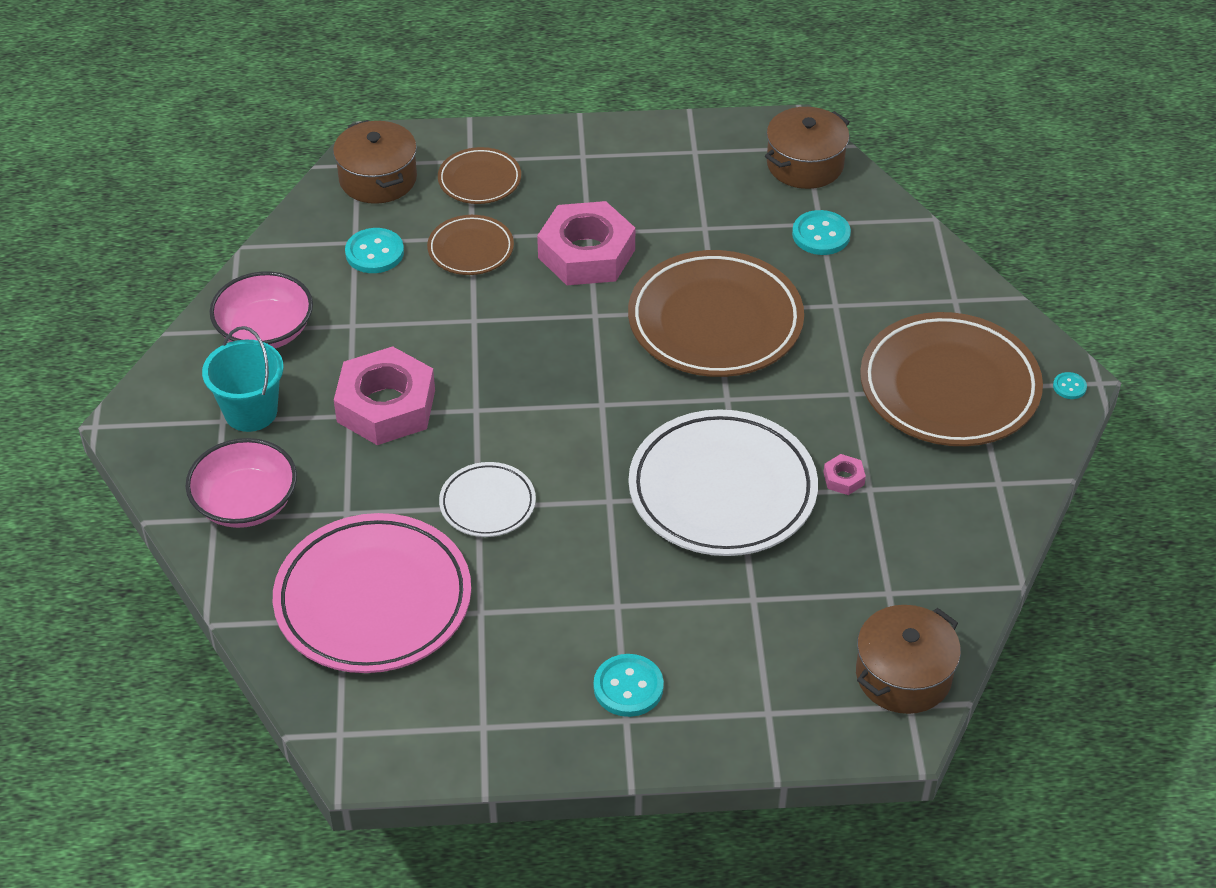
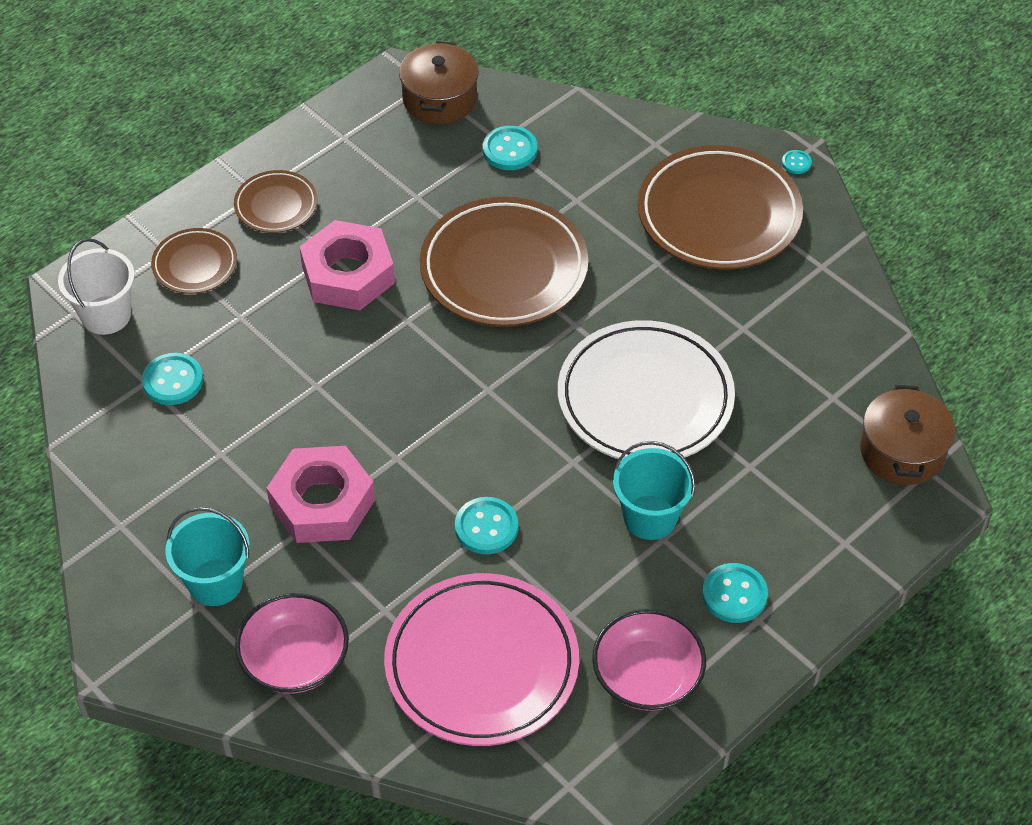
camera: 40 degrees left, 5 degrees up
(265, 331) = (152, 507): pink bowl -> pink bowl (647, 676)
(378, 179) = (106, 315): brown pot -> white bucket
(470, 249) = (250, 328): brown plate -> brown plate (276, 205)
(487, 504) = (486, 527): white plate -> turquoise button
(625, 582) = (650, 517): none -> turquoise bucket
(843, 478) = (718, 332): pink nut -> none

